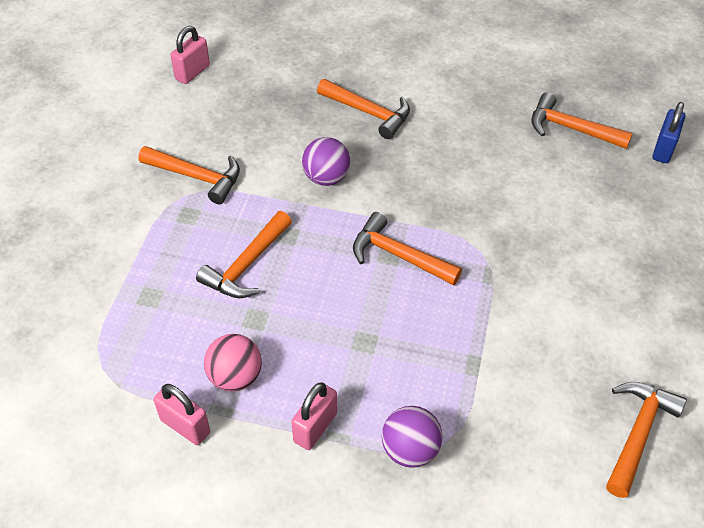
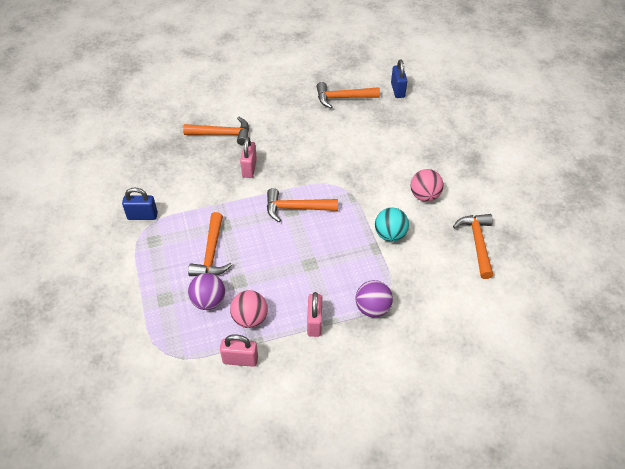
camera: 30 degrees left, 0 degrees up
(192, 72) = (92, 153): pink padlock -> pink padlock (249, 168)
(197, 177) = (142, 216): orange hammer -> blue padlock
(326, 178) = (223, 182): purple ball -> purple ball (208, 301)
(508, 355) = (390, 235): none -> turquoise ball
(600, 322) = (424, 196): none -> pink ball

